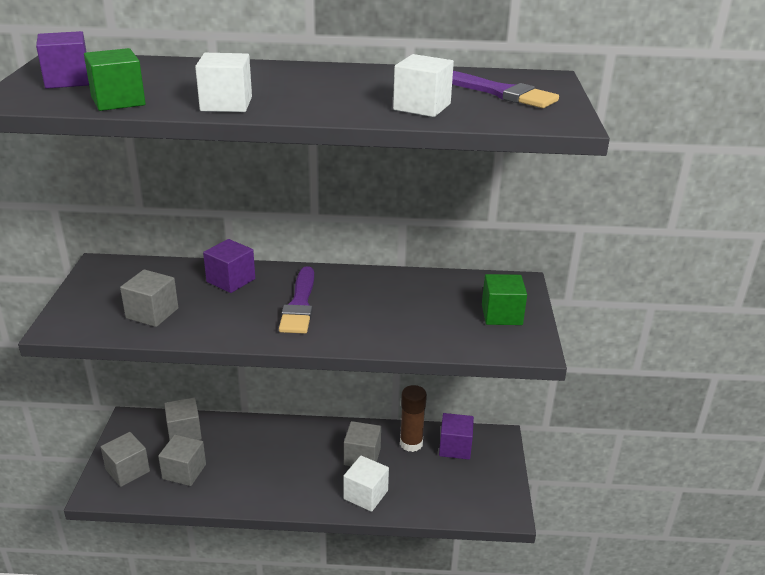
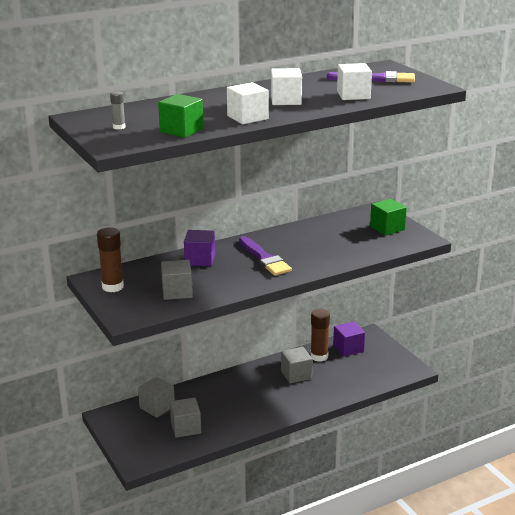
camera: 30 degrees left, 5 degrees down
(68, 80) = (119, 127): purple cube -> grey glue stick
(103, 282) = (113, 287): none -> brown glue stick
(127, 470) = (144, 443): grey cube -> none
(366, 495) = (321, 393): white cube -> white cube (286, 100)

